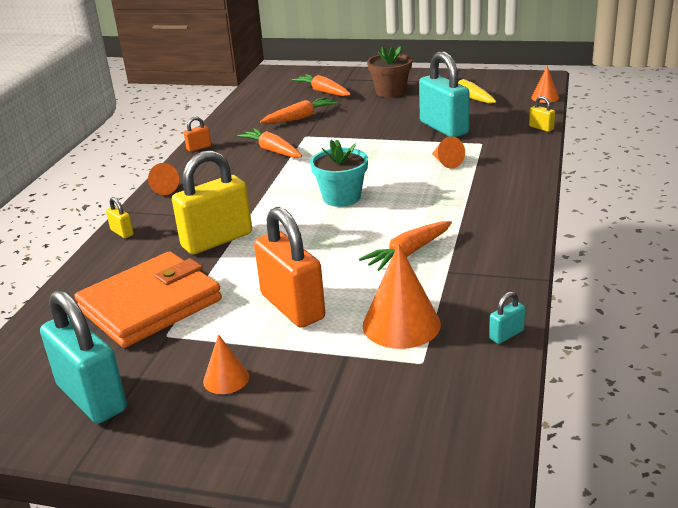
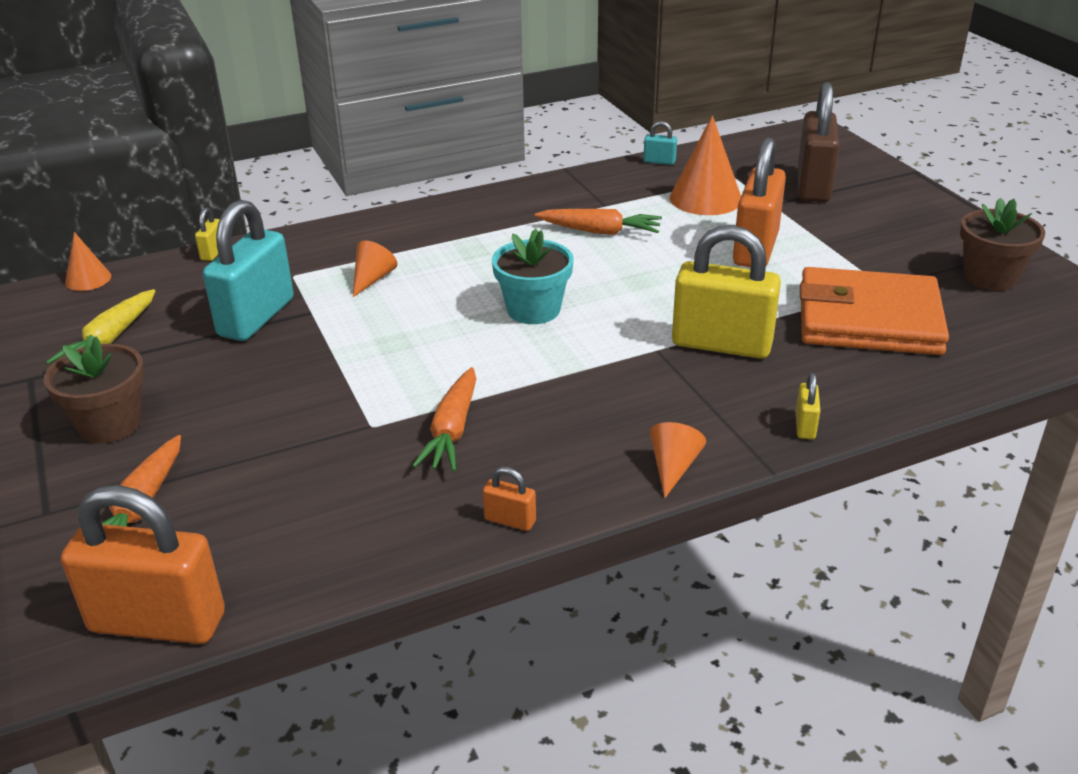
camera: 130 degrees left, 5 degrees up
(92, 397) = (989, 277): turquoise padlock -> brown flower pot
(226, 379) = (873, 235): orange cone -> none
(257, 89) = (157, 622): none -> orange padlock
(300, 118) = (296, 470): orange carrot -> none
(347, 401) = (813, 186): none -> brown padlock

